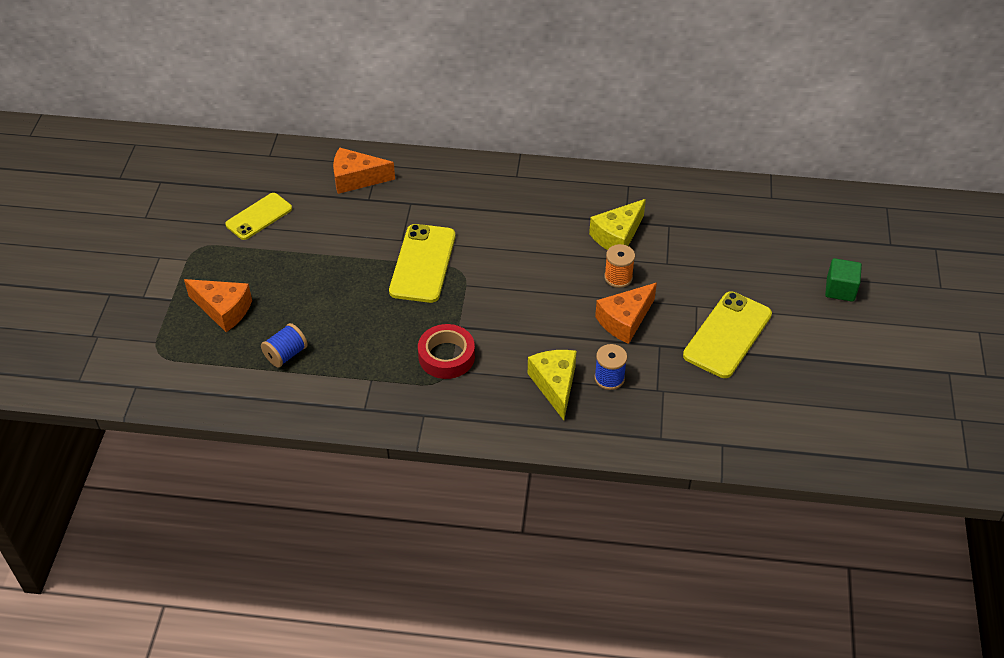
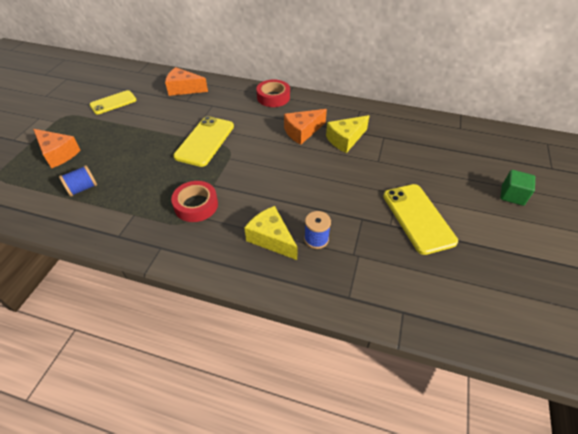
camera: 10 degrees right, 0 degrees up
(497, 177) = (273, 97): none -> red tape
(555, 385) = (271, 238): yellow cheese -> yellow cheese turned 45 degrees counterclockwise
(618, 277) = (340, 166): orange spool -> none
(624, 320) = (338, 196): orange cheese -> orange cheese (302, 132)
(727, 335) = (418, 218): yellow phone -> yellow phone turned 60 degrees counterclockwise

